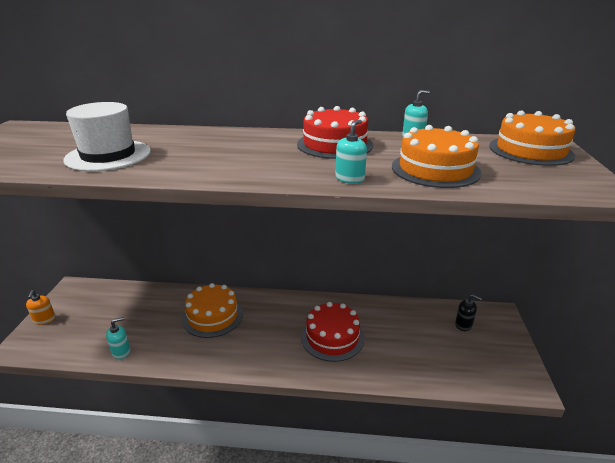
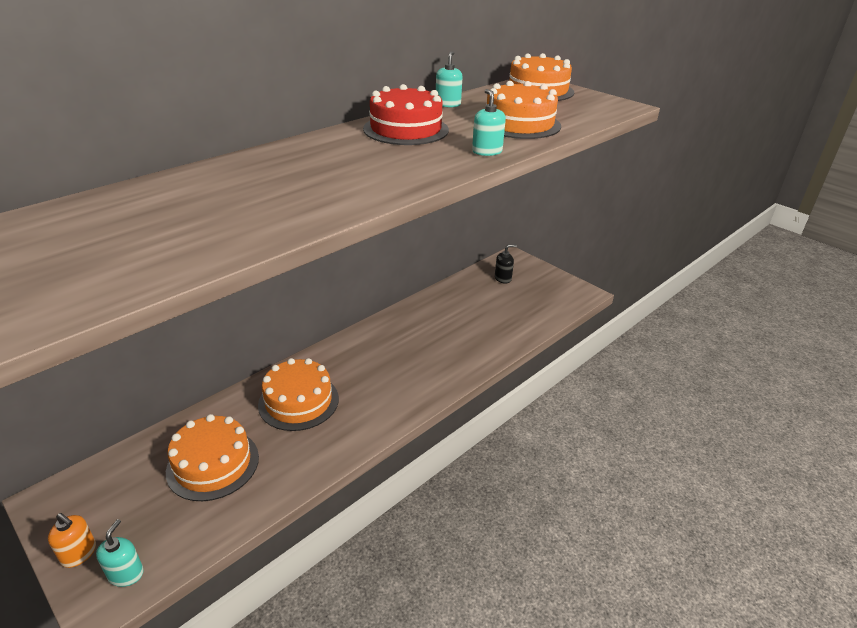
camera: 50 degrees left, 5 degrees up
(108, 155) = (213, 221): white hat -> none
(121, 351) = (255, 497): turquoise soap dispenser -> turquoise soap dispenser (126, 574)
(134, 319) = (213, 464): none -> orange cake
(332, 337) = (430, 345): red cake -> none

